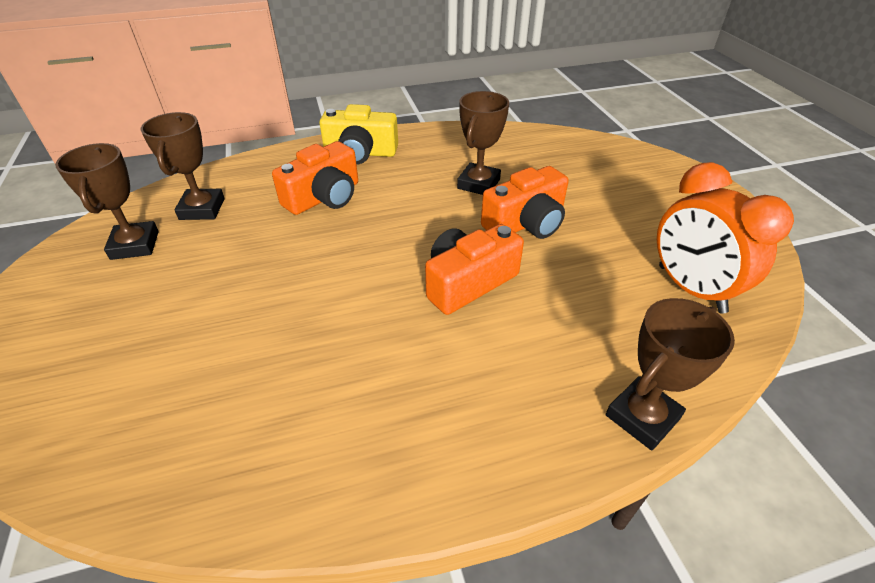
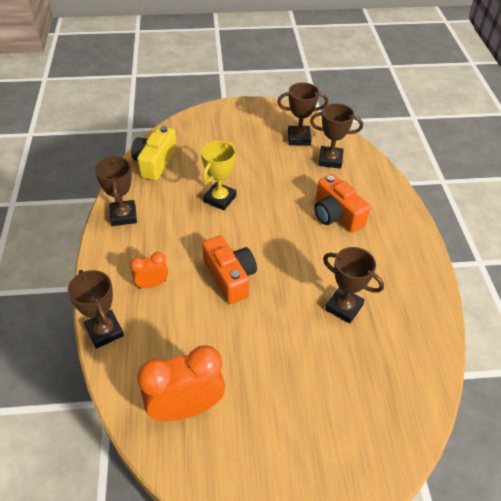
camera: 100 degrees right, 5 degrees up
(294, 322) = (220, 199): none -> yellow trophy
(354, 477) = (123, 216): none -> brown trophy
(360, 153) = (398, 238): yellow camera -> yellow camera (155, 162)
(518, 374) = (152, 284): none -> orange clock
(526, 223) = (285, 326): orange camera -> none

